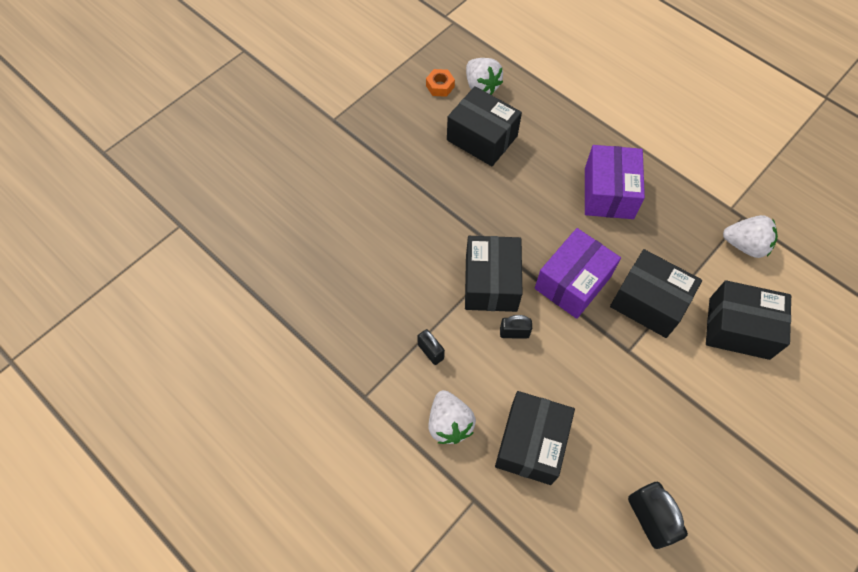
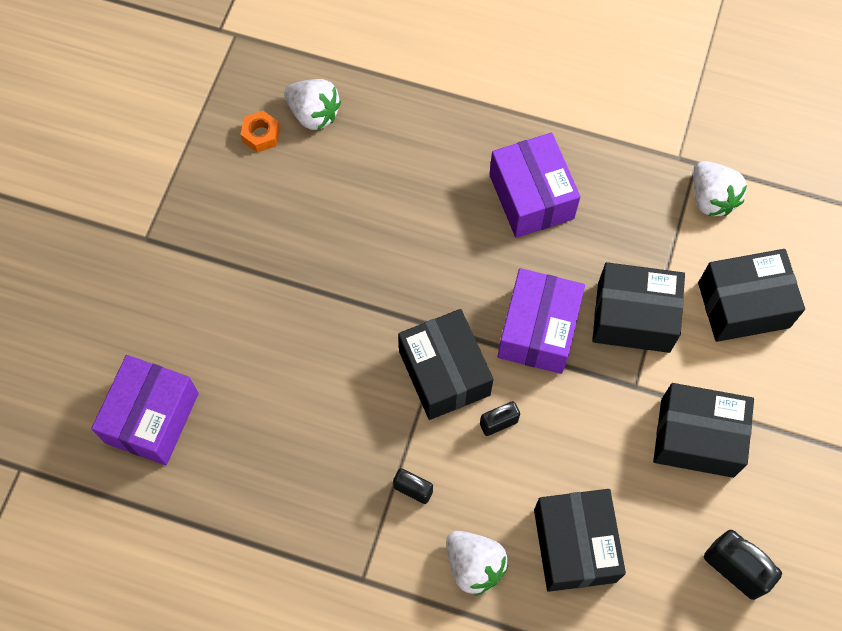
camera: 25 degrees left, 5 degrees up
(279, 229) = (152, 418): none -> purple box
(482, 138) = (347, 186): black box -> black box (697, 437)
(745, 245) = (711, 198): white strawberry -> white strawberry turned 75 degrees clockwise

